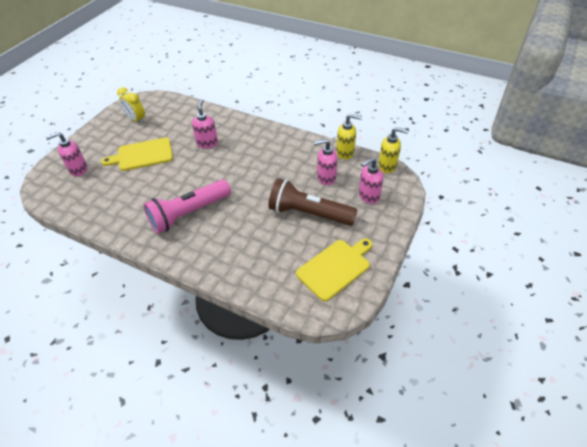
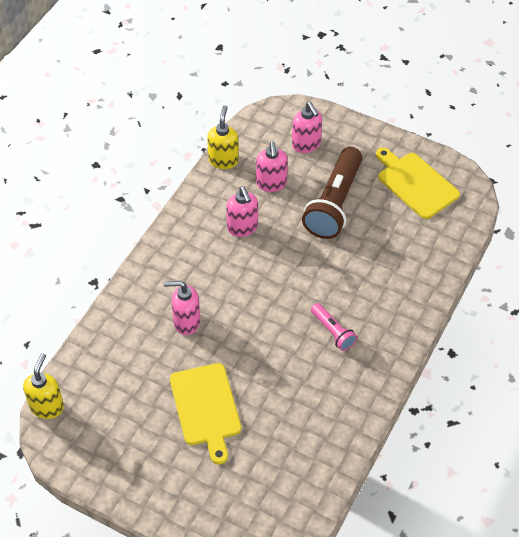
camera: 90 degrees left, 5 degrees up
(78, 170) = (235, 495): pink soap dispenser -> pink soap dispenser (242, 228)
(136, 120) = (111, 433): yellow clock -> none
(188, 213) = (333, 332): pink flashlight -> pink flashlight, size x0.50
(387, 166) = (253, 121): yellow soap dispenser -> yellow soap dispenser (47, 406)

